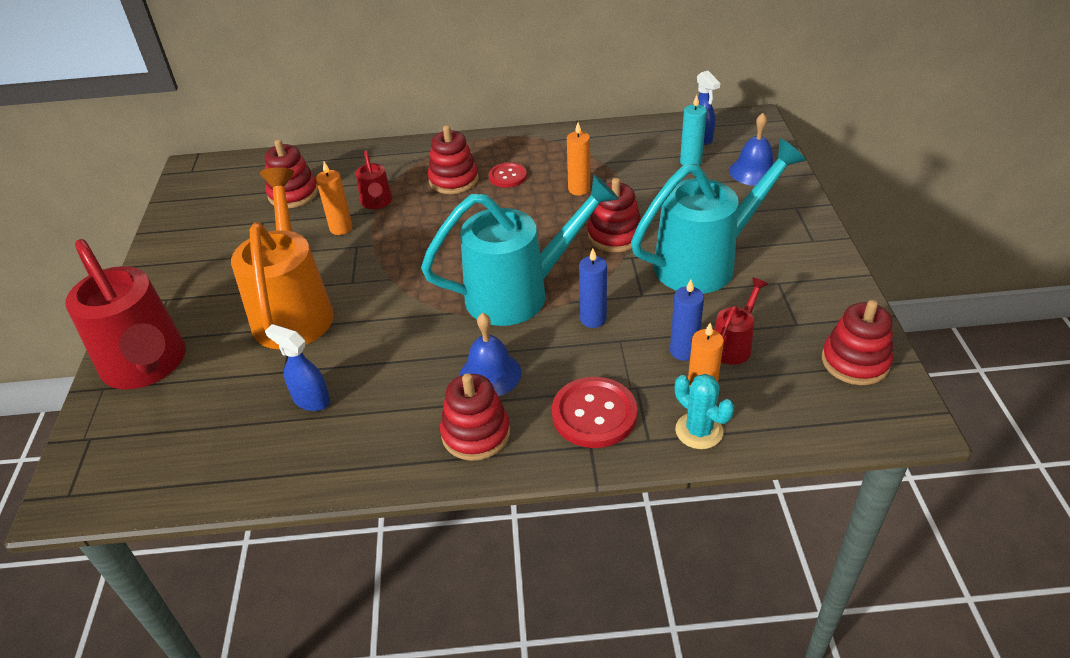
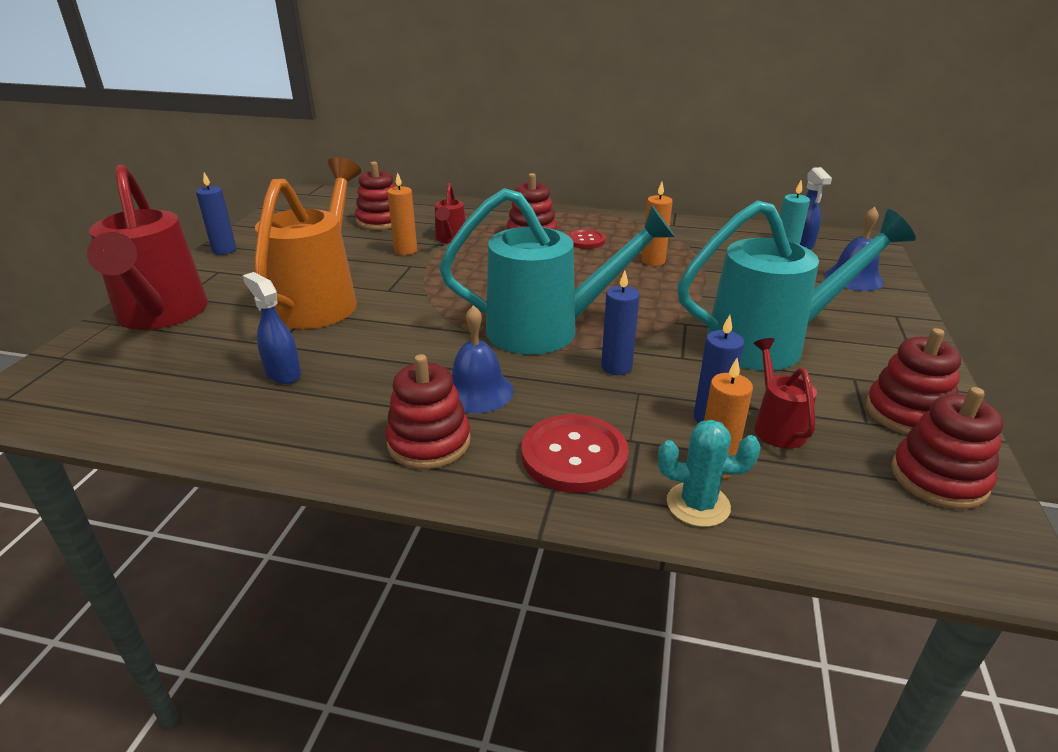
camera: 15 degrees right, 10 degrees down
(153, 270) = (224, 250): none -> blue candle
(615, 235) = (674, 302): red stacking toy -> red stacking toy (907, 413)
(699, 431) = (698, 505): turquoise cactus -> turquoise cactus turned 60 degrees counterclockwise
(734, 345) = (776, 426): red watering can -> red watering can turned 60 degrees counterclockwise

